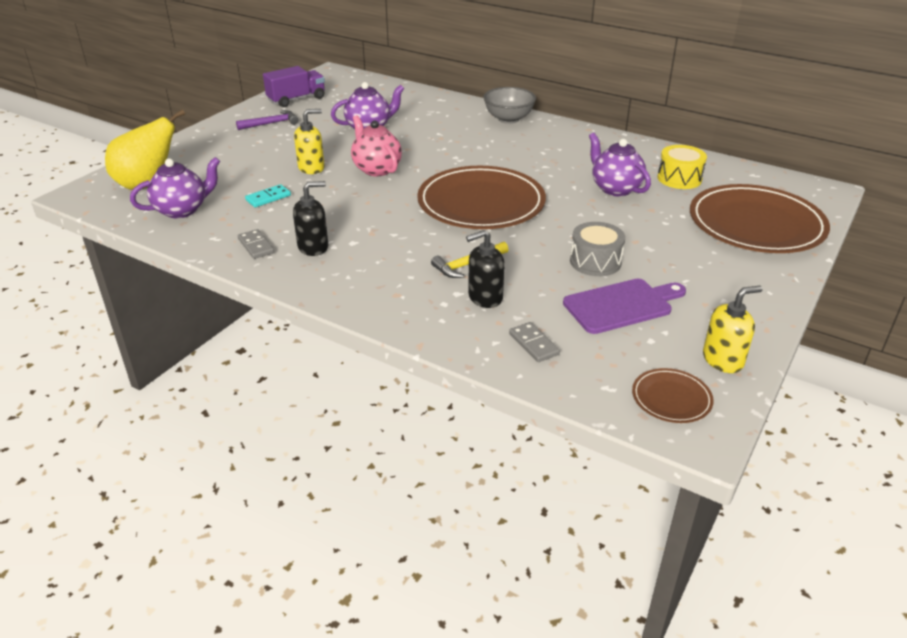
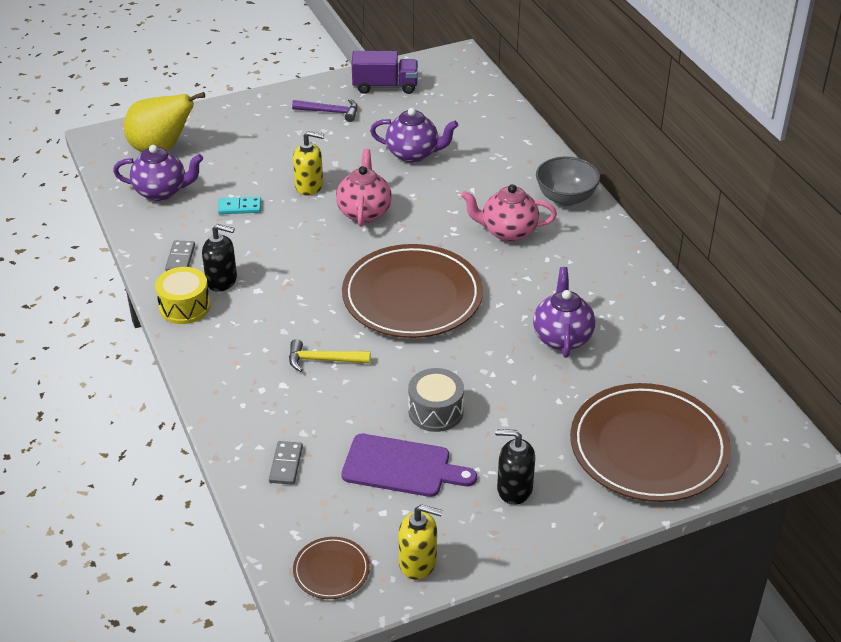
camera: 35 degrees right, 5 degrees up
(485, 297) = (299, 400): black soap dispenser -> black soap dispenser (514, 489)
(496, 147) = (508, 232): none -> pink teapot
(679, 178) = (646, 355): yellow drum -> yellow drum (184, 307)

